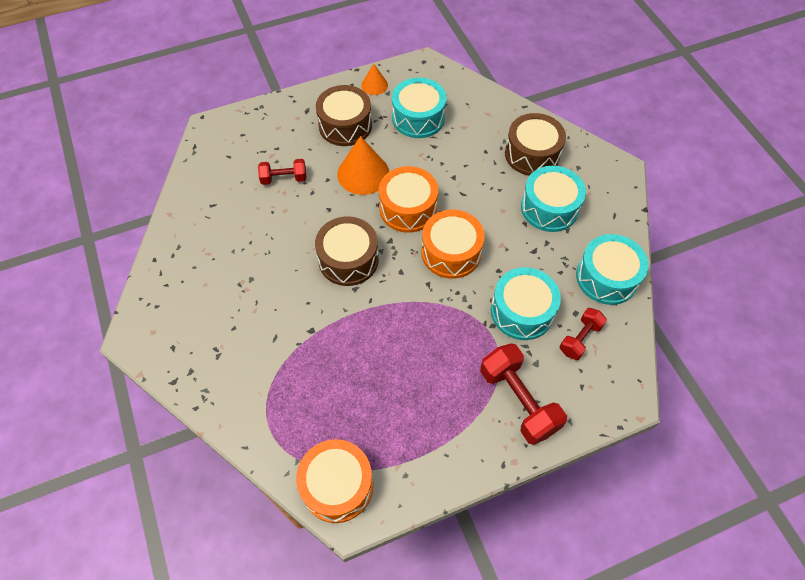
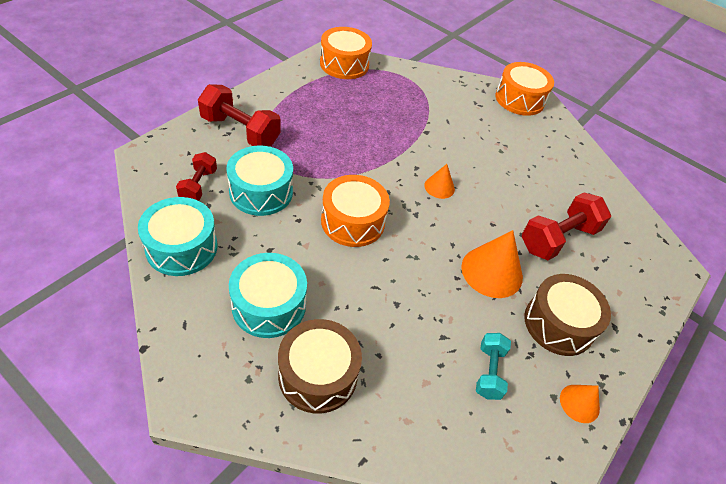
camera: 145 degrees right, 10 degrees down
(284, 178) = (558, 238): red dumbbell -> red dumbbell, size x1.71
(348, 259) = (439, 187): brown drum -> orange cone
(408, 208) = (421, 250): orange drum -> orange drum (519, 99)
(418, 118) = (489, 372): turquoise drum -> turquoise dumbbell

